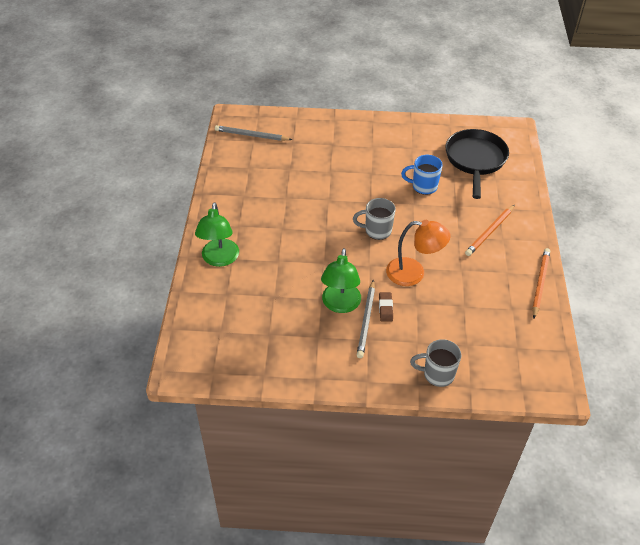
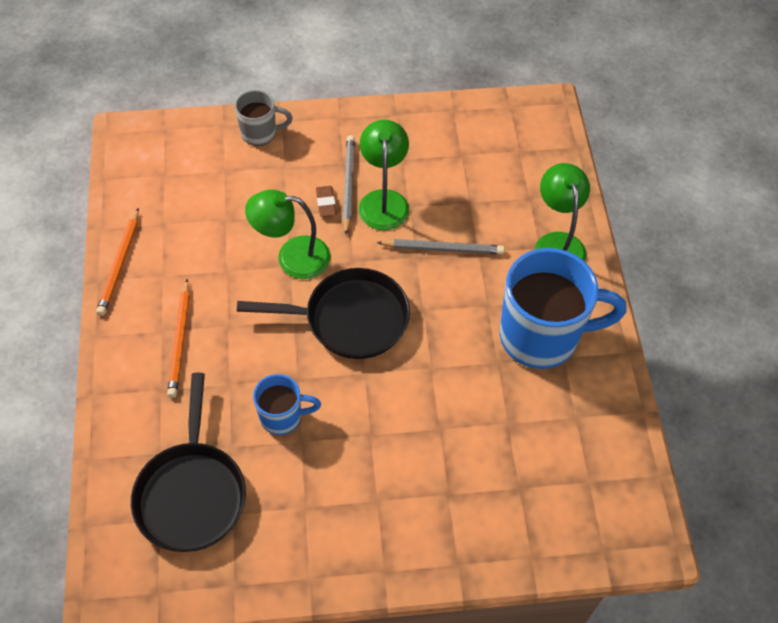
camera: 170 degrees right, 10 degrees up
(251, 135) = (597, 494): grey pencil -> grey pencil (442, 248)
(253, 207) = (542, 336): none -> blue mug
(377, 231) = (349, 319): grey mug -> black pan
(413, 273) = (292, 257): orange lamp -> green lamp
(490, 232) = (180, 340): orange pencil -> orange pencil turned 150 degrees clockwise

